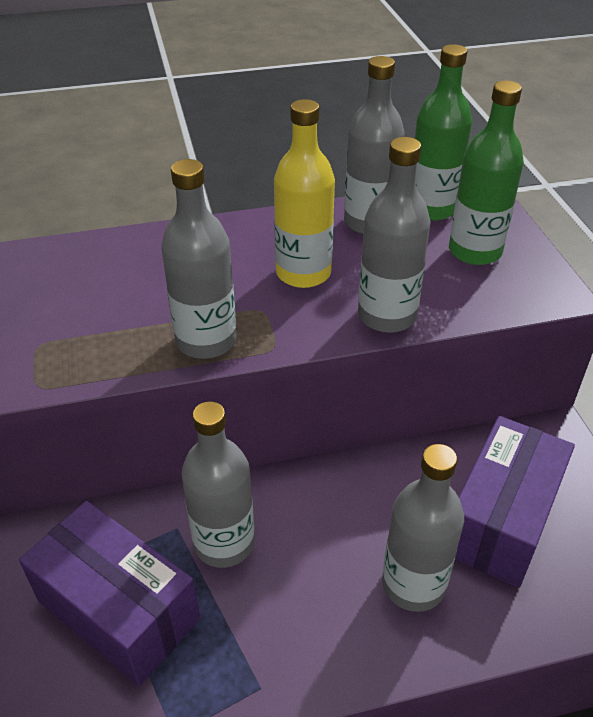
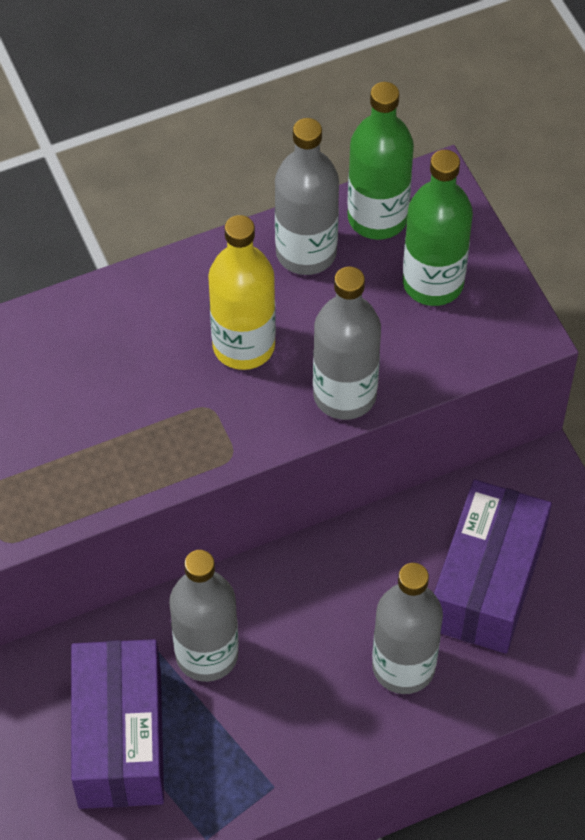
camera: 10 degrees left, 15 degrees up
(118, 610) = (120, 739): purple box -> purple box turned 60 degrees clockwise
(206, 341) = (159, 458): grey bottle -> none

